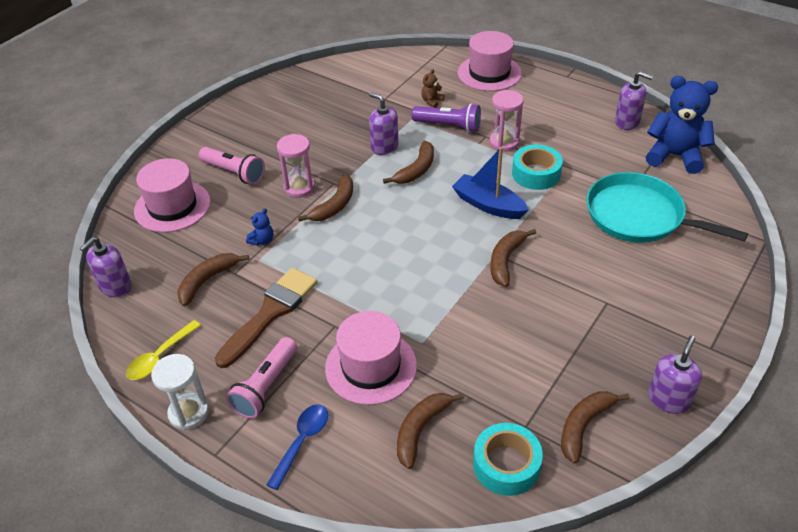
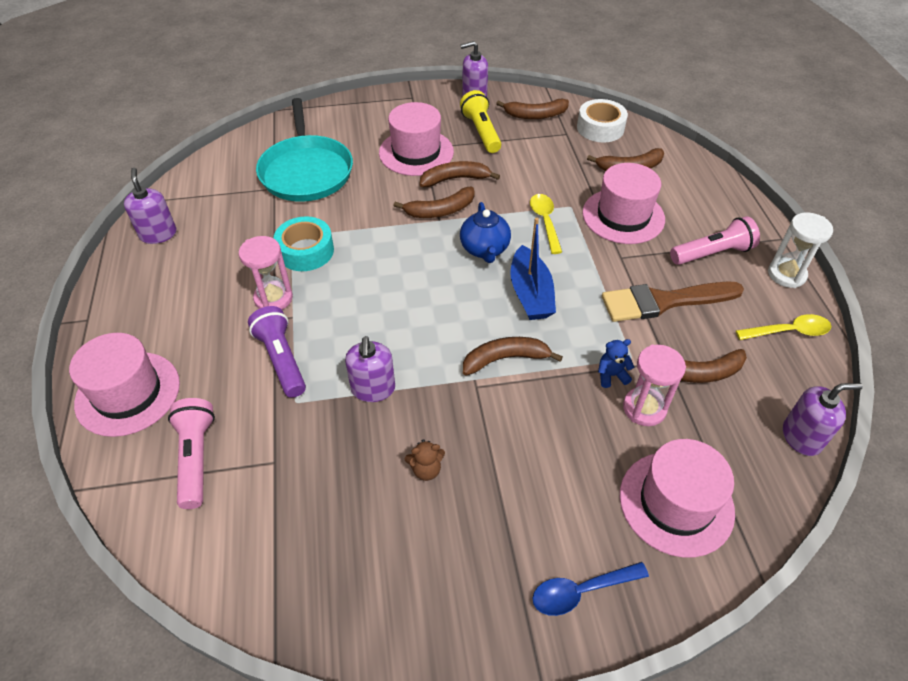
camera: 135 degrees left, 5 degrees up
(234, 173) = (564, 495): pink flashlight -> pink flashlight (196, 458)
(299, 188) = (515, 409): pink hourglass -> pink hourglass (644, 408)
(302, 442) = (713, 208): blue spoon -> blue spoon (581, 591)
(416, 170) = (385, 335): brown banana -> brown banana (455, 179)
(423, 311) = (545, 222): none -> yellow spoon
(432, 101) = (242, 408): brown teddy bear -> brown teddy bear (426, 469)
(435, 257) = (485, 249): none -> blue teapot
(488, 205) = (384, 256): blue boat -> blue boat (530, 293)
(506, 465) = (600, 128): turquoise tape -> white tape
(594, 360) = (481, 132): none -> yellow flashlight
(603, 293) = (416, 152): none -> pink hat
(675, 156) = (196, 185): blue teddy bear -> none

